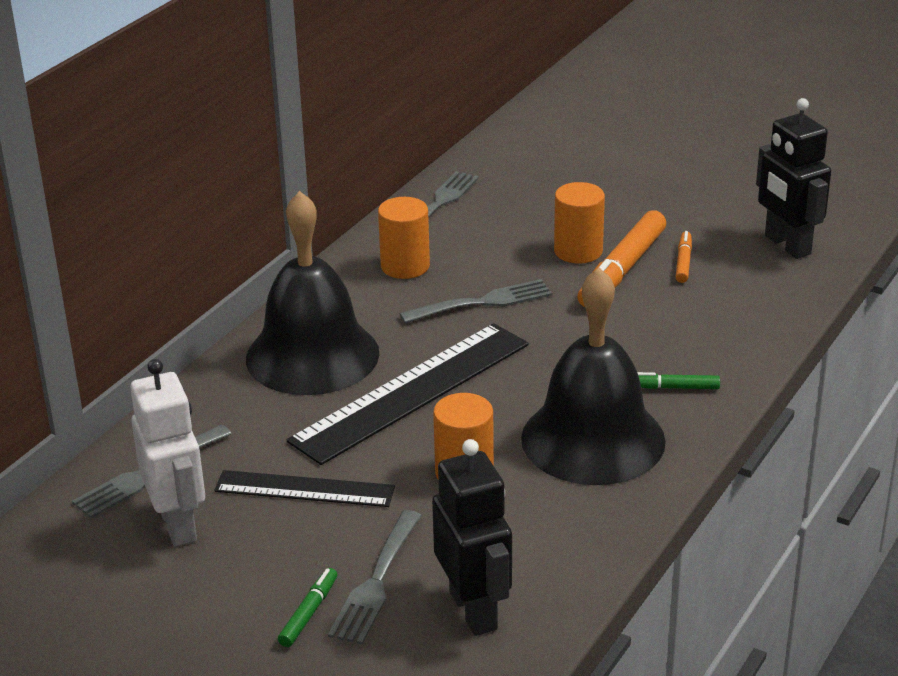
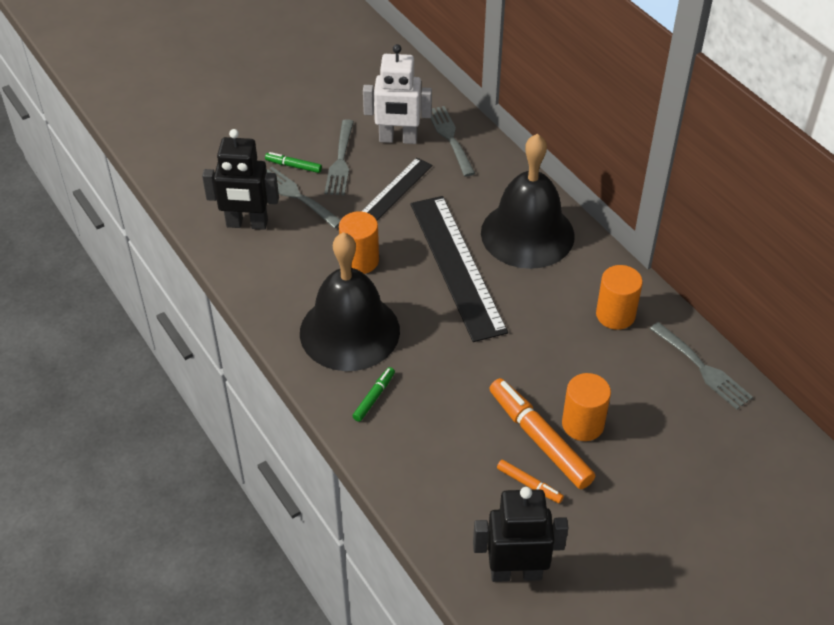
camera: 115 degrees right, 15 degrees up
(309, 613) = (293, 166): green marker -> green marker turned 150 degrees clockwise
(483, 302) = (541, 339): grey fork -> grey fork (340, 161)

